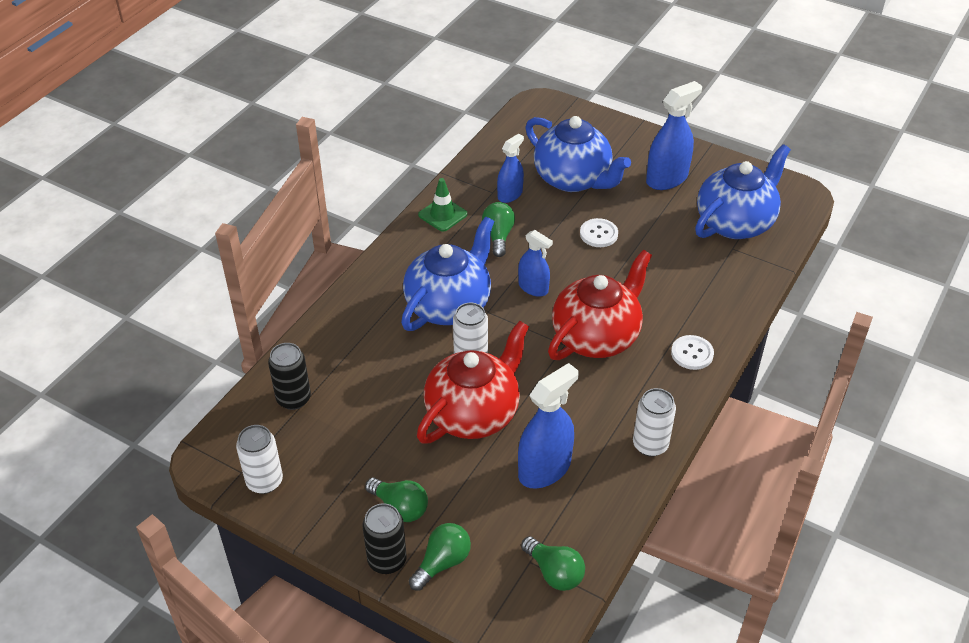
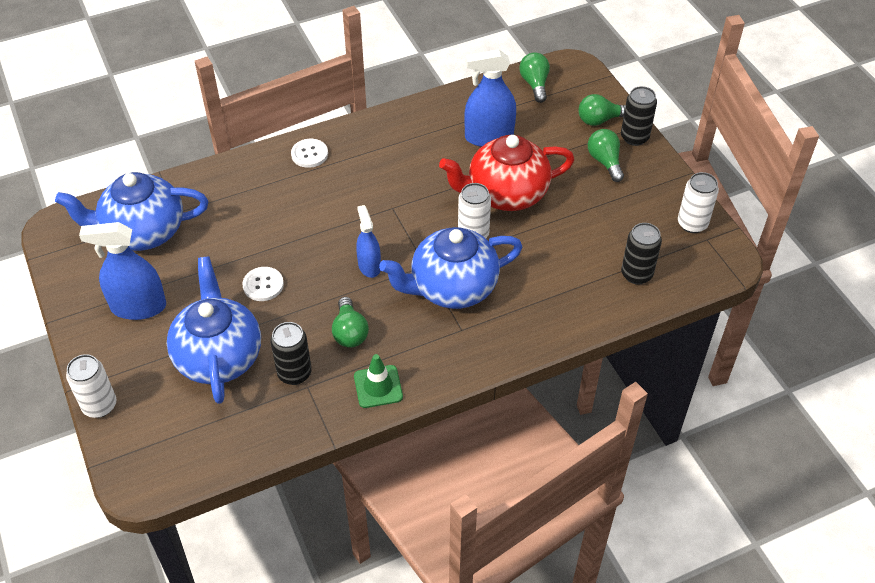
camera: 145 degrees left, 5 degrees up
(498, 236) = (350, 332): green light bulb -> green light bulb turned 45 degrees counterclockwise
(510, 194) = (294, 373): blue spray bottle -> black can
(596, 337) = (363, 201): red teapot -> none
(650, 445) = (405, 116): white can -> white can (99, 405)

